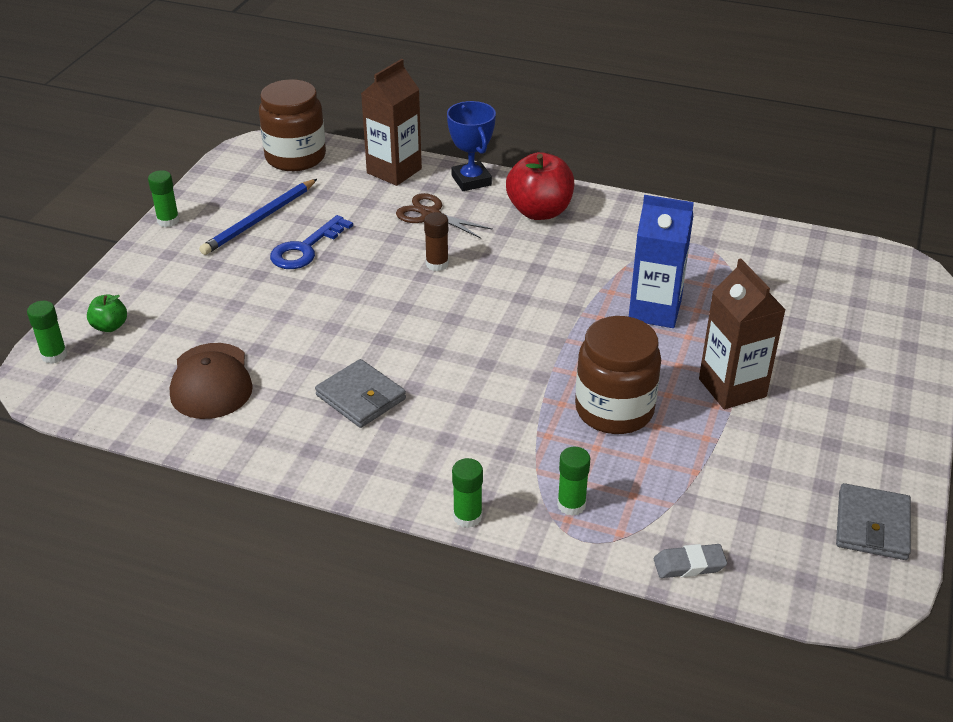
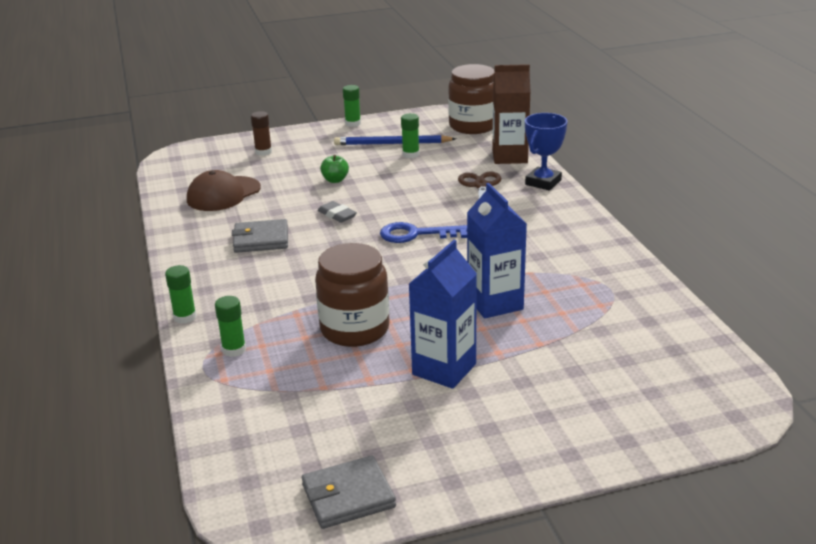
camera: 55 degrees right, 10 degrees down
(54, 355) = (197, 149): green glue stick -> green glue stick (410, 154)
(110, 326) = (238, 151): green apple -> green apple (335, 180)
(305, 249) = (383, 166): blue key -> blue key (416, 234)
(361, 397) = (261, 239): grey wallet -> grey wallet turned 75 degrees clockwise
(437, 264) = (429, 209): brown glue stick -> brown glue stick (263, 152)
(539, 211) = (547, 217): red apple -> none
(689, 565) = (217, 420): grey eraser -> grey eraser (337, 215)
(732, 388) = (444, 369): brown carton -> blue carton

